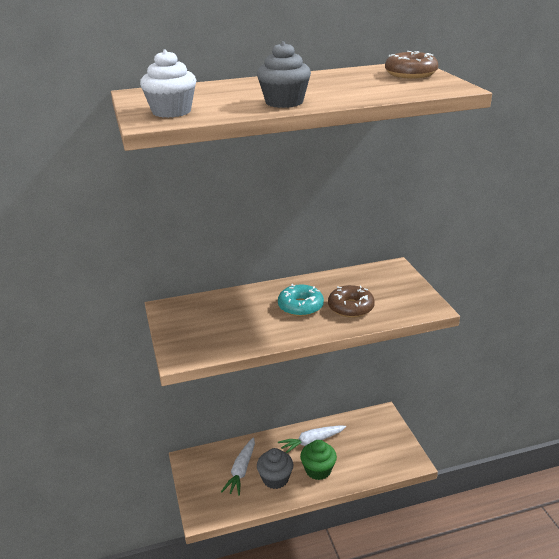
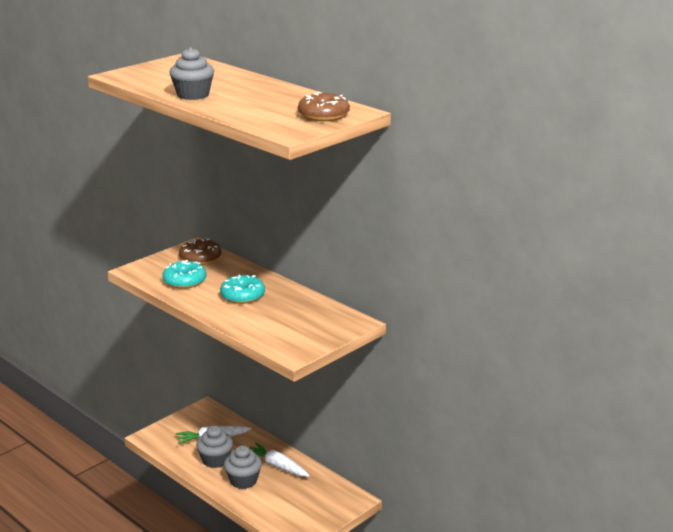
camera: 60 degrees right, 5 degrees down
(171, 111) = (143, 75): white cupcake -> none
(238, 331) = (184, 281): none -> turquoise donut
(318, 470) = (243, 480): green cupcake -> grey cupcake
(350, 307) = (260, 317): brown donut -> brown donut (200, 258)

